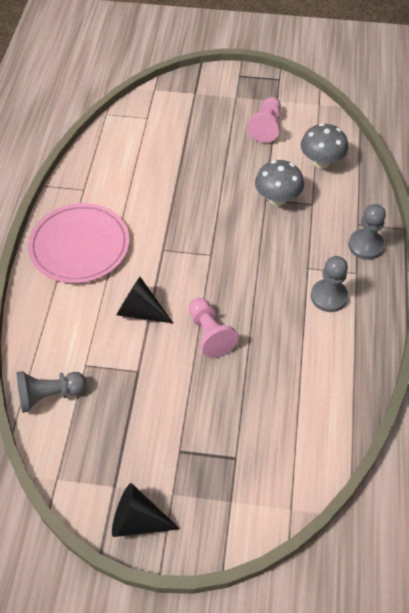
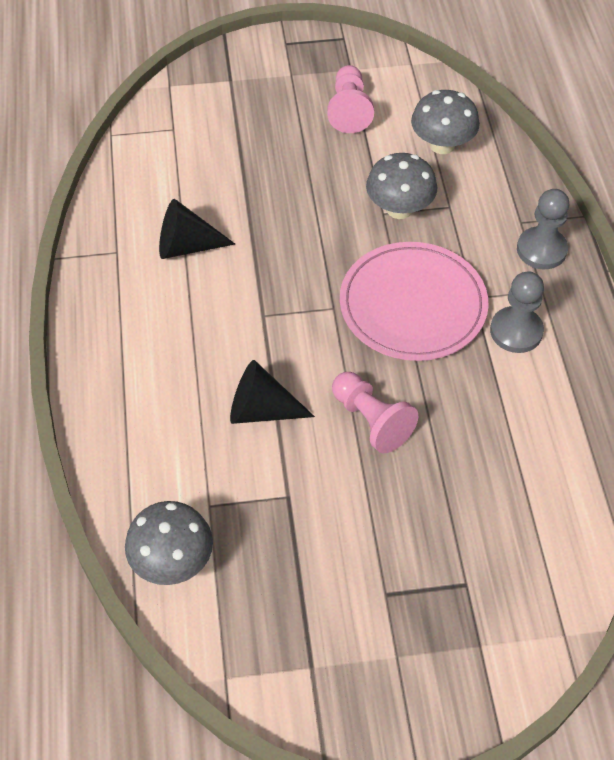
camera: 15 degrees left, 0 degrees up
(49, 395) = (172, 561): grey pawn -> grey mushroom
(79, 246) = (140, 335): pink plate -> pink plate (413, 305)
(138, 520) = (362, 706): black cone -> black cone (187, 246)

